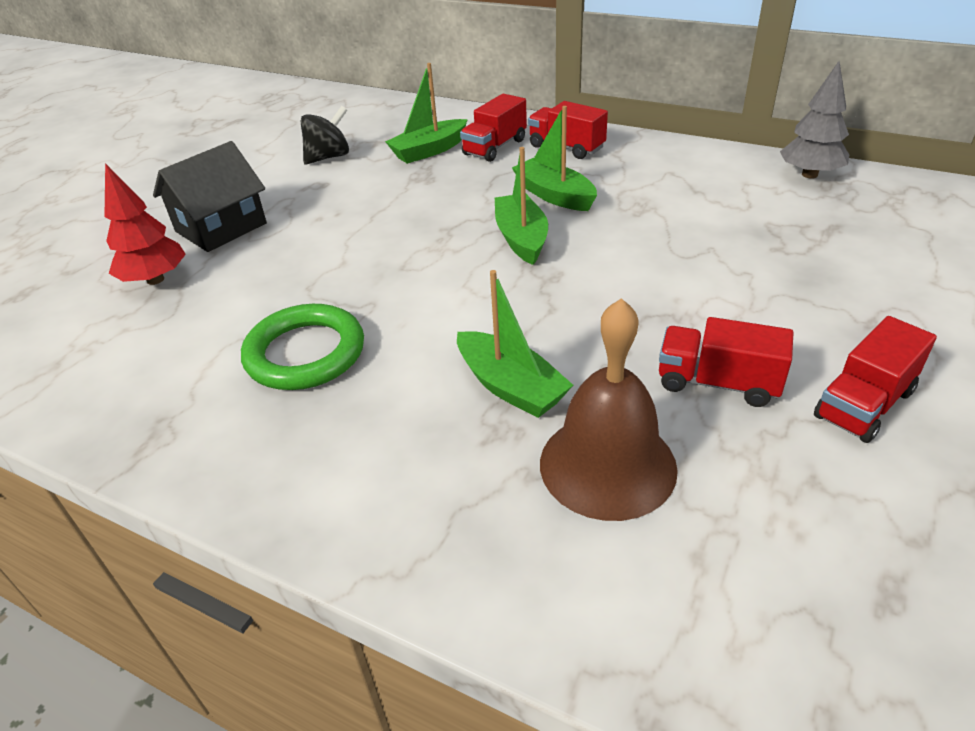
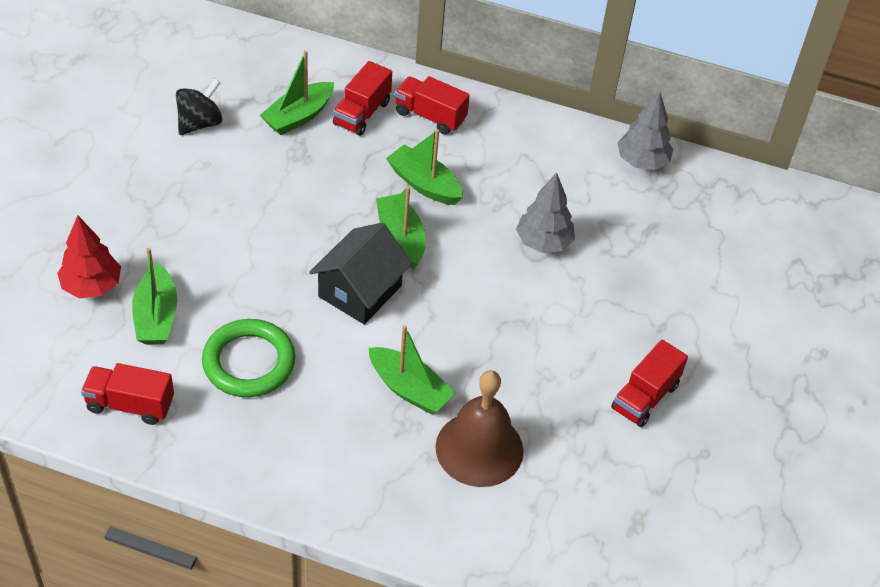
camera: 15 degrees left, 10 degrees up
(213, 307) = (156, 316): none -> green boat
(221, 227) = (126, 222): black house -> black house (360, 291)
(696, 241) = (543, 242): none -> grey tree
(717, 383) = (552, 382): red truck -> red truck (130, 404)

